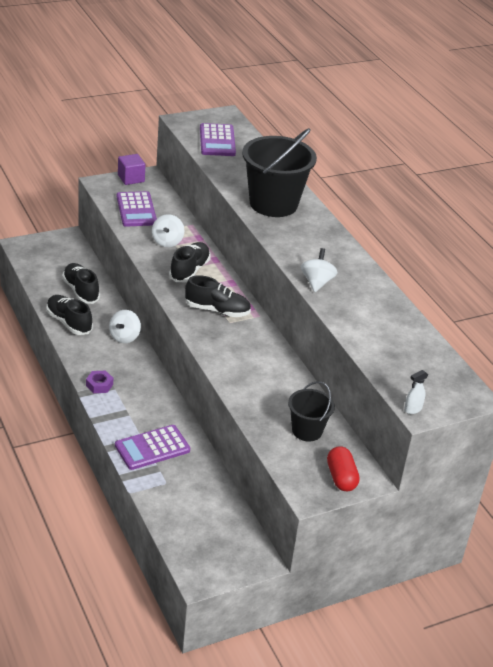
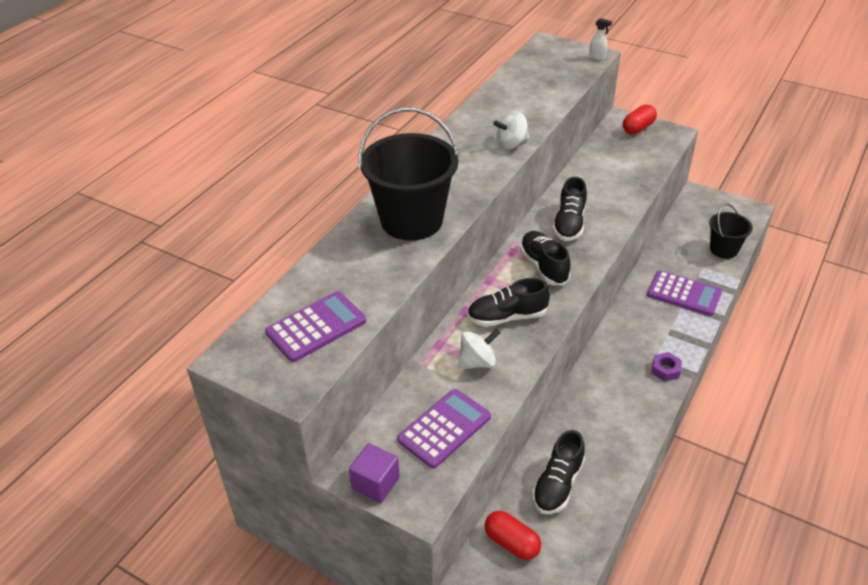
camera: 120 degrees left, 5 degrees up
(69, 322) = (617, 455): black shoe -> black shoe (569, 224)
(70, 258) = (512, 543): none -> red capsule
(124, 337) = (583, 397): white spinning top -> none
(307, 430) = (617, 158): black bucket -> black bucket (723, 249)

